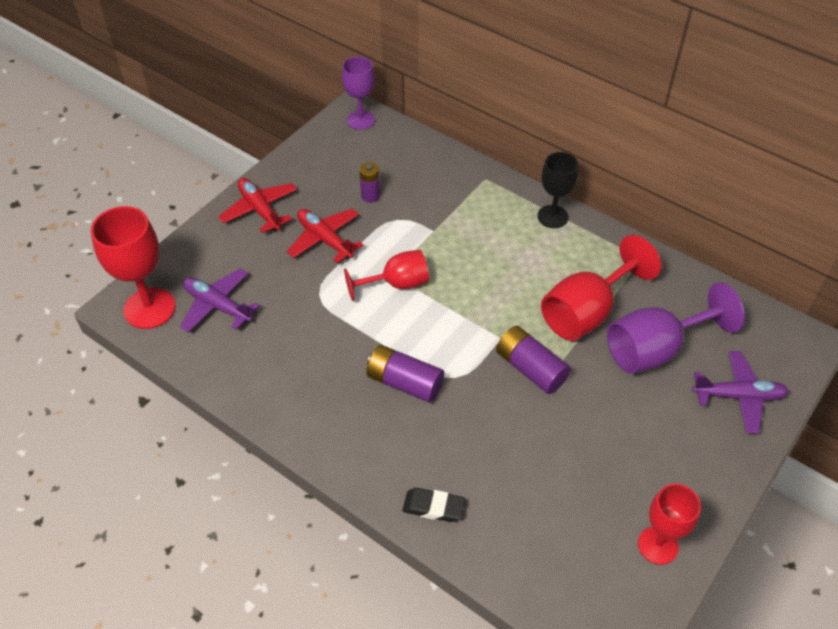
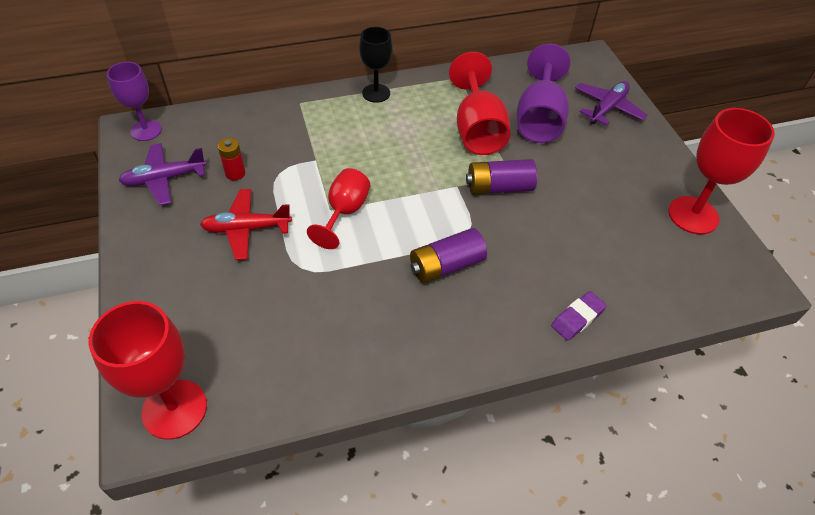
camera: 55 degrees left, 0 degrees up
(217, 306) = (234, 349): purple plane -> purple plane (164, 179)
(260, 210) = (158, 253): red plane -> none
(370, 196) = (235, 173): purple battery -> red battery
(433, 507) = (577, 318): black eraser -> purple eraser
(658, 545) = (693, 215): red goblet -> red goblet, size x1.52

